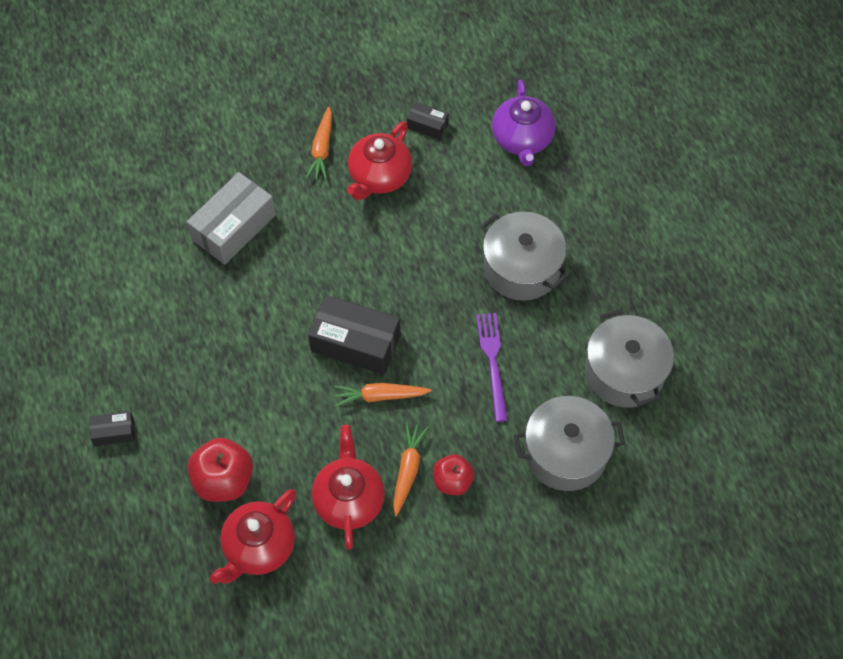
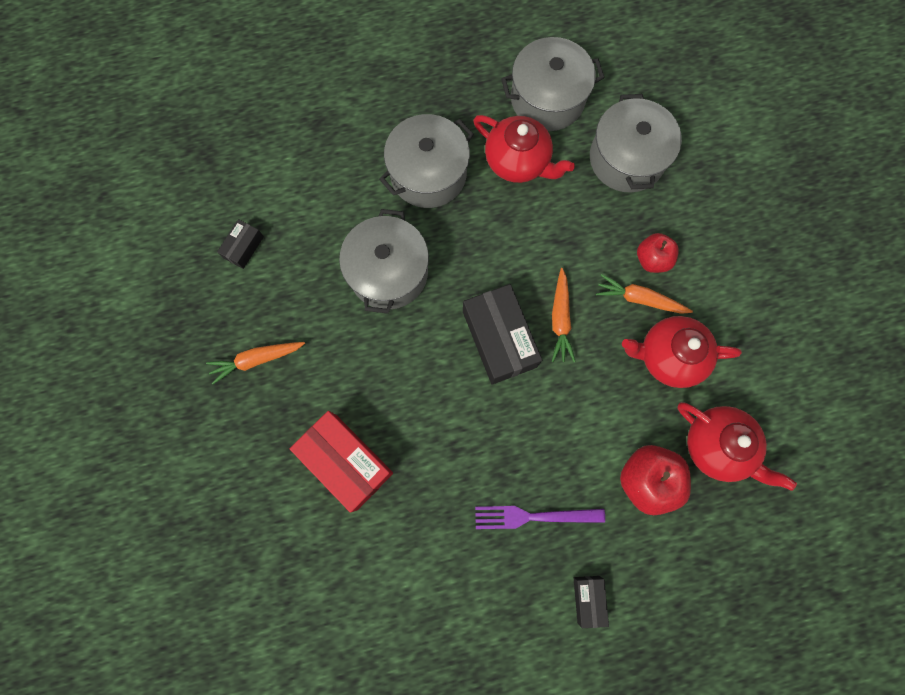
camera: 85 degrees left, 15 degrees up
(233, 227) = (346, 462): grey box -> red box
(322, 149) = (257, 360): orange carrot -> orange carrot turned 150 degrees clockwise
(355, 343) = (499, 339): black box -> black box turned 45 degrees counterclockwise
(379, 176) = (301, 301): red teapot -> red teapot (518, 161)
(414, 243) = (388, 272): none -> grey pot
(493, 362) = (529, 211): purple fork -> purple fork (534, 516)
(522, 139) = (276, 156): purple teapot -> none

